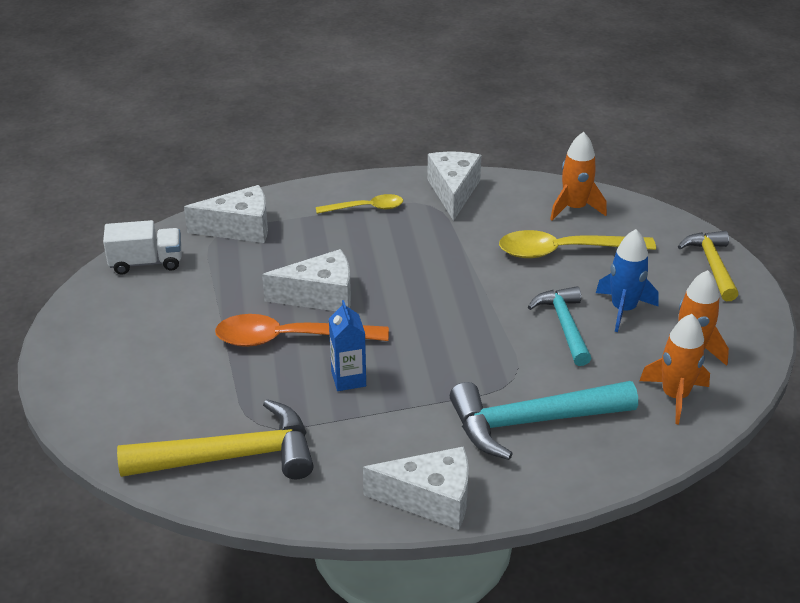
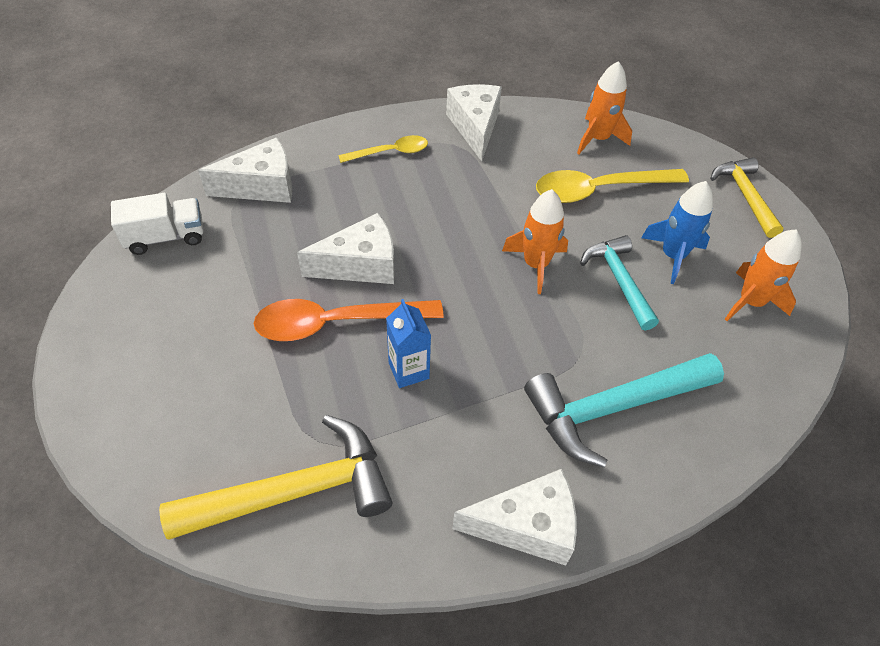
camera: 10 degrees left, 15 degrees up
(675, 396) = (749, 359): orange rocket -> orange rocket (535, 264)

